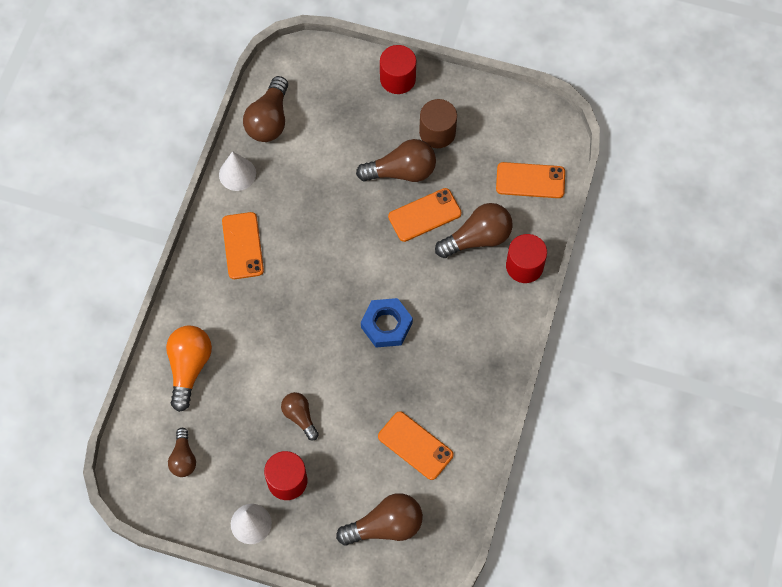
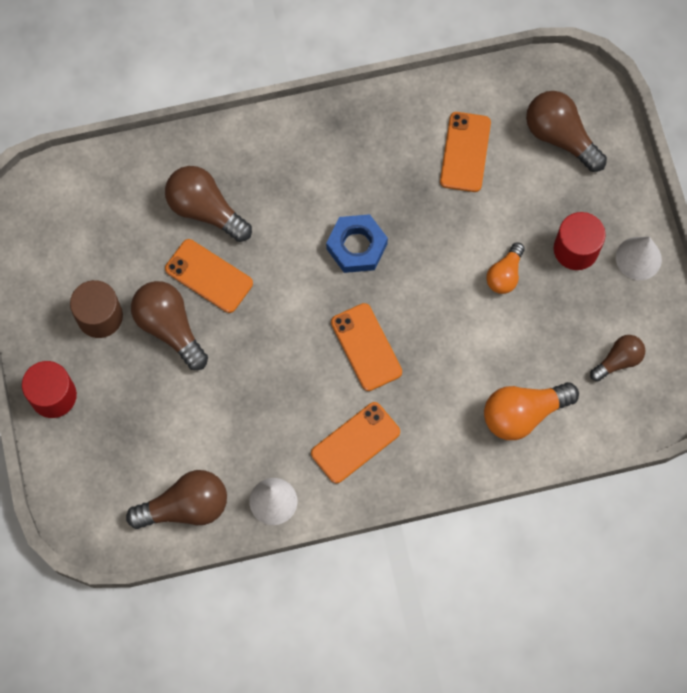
camera: 120 degrees left, 5 degrees up
(300, 417) = (505, 274): brown light bulb -> orange light bulb
(524, 266) = (211, 149): red cylinder -> none
(530, 180) = (106, 192): orange phone -> orange phone (366, 347)

